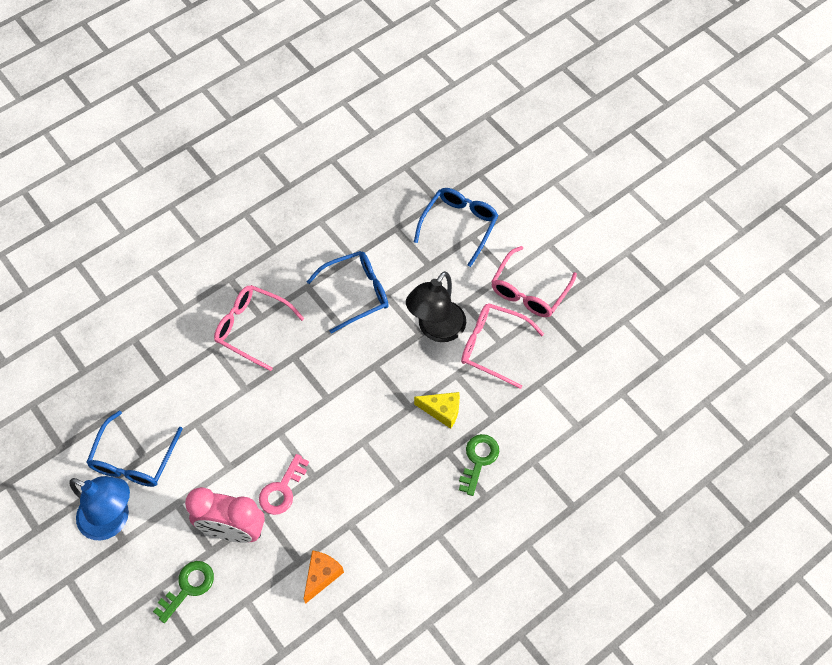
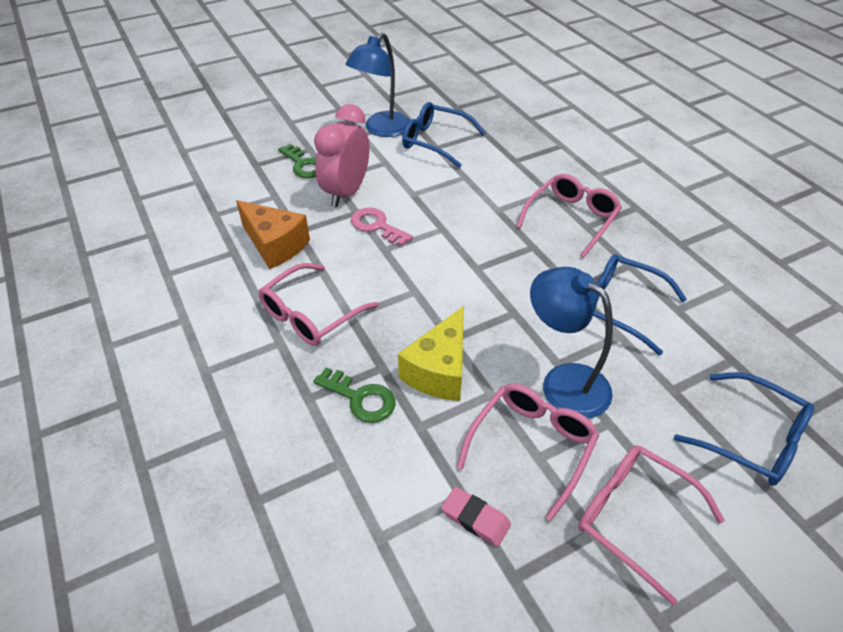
camera: 100 degrees right, 15 degrees down
(321, 576) = (275, 245): orange cheese -> orange cheese, size x1.50
(356, 293) = (621, 307): blue glasses -> blue glasses turned 135 degrees clockwise
(403, 518) = (311, 314): none -> pink glasses
(436, 329) = (564, 382): black lamp -> blue lamp
(442, 411) = (439, 370): yellow cheese -> yellow cheese, size x1.50
(551, 374) = (475, 518): none -> pink eraser

